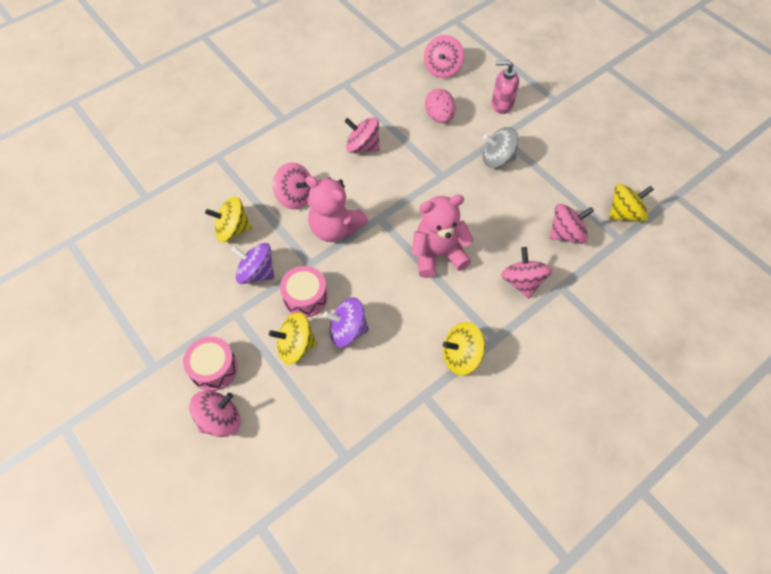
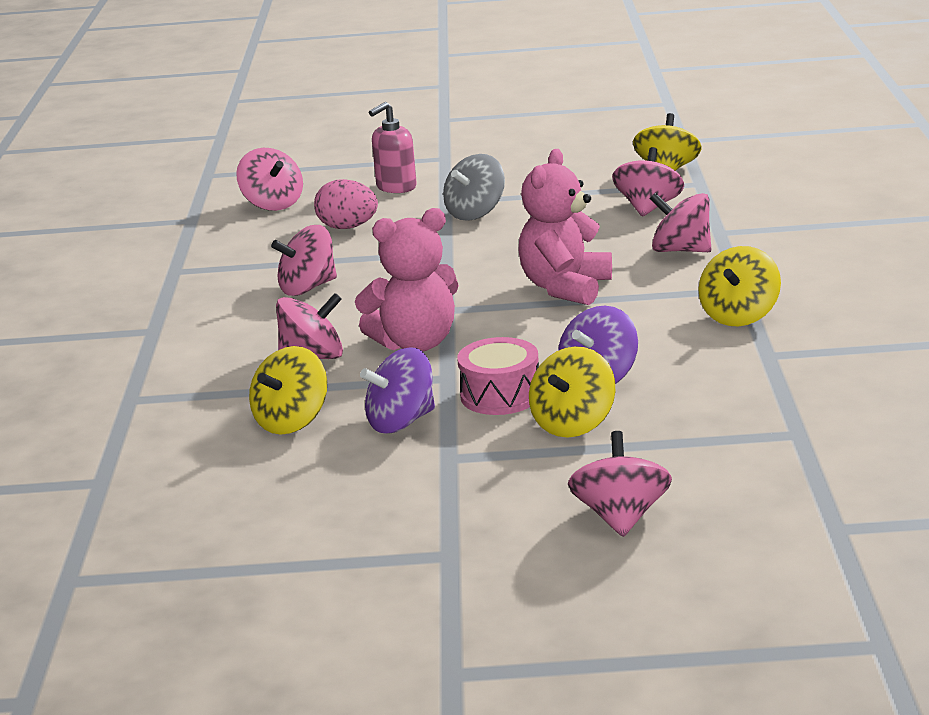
camera: 50 degrees left, 35 degrees down
(214, 368) = (523, 500): pink drum -> none

